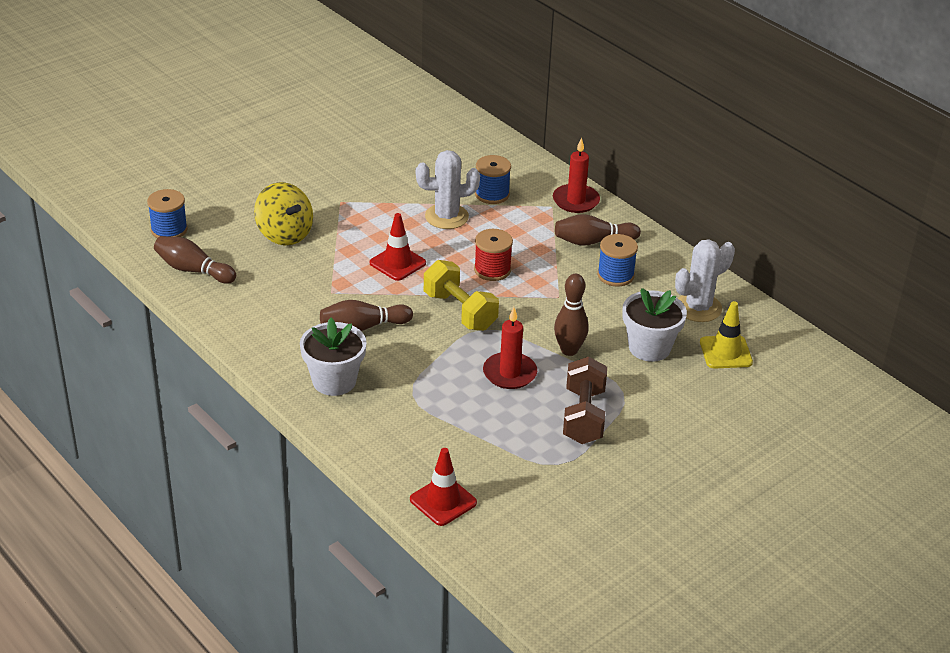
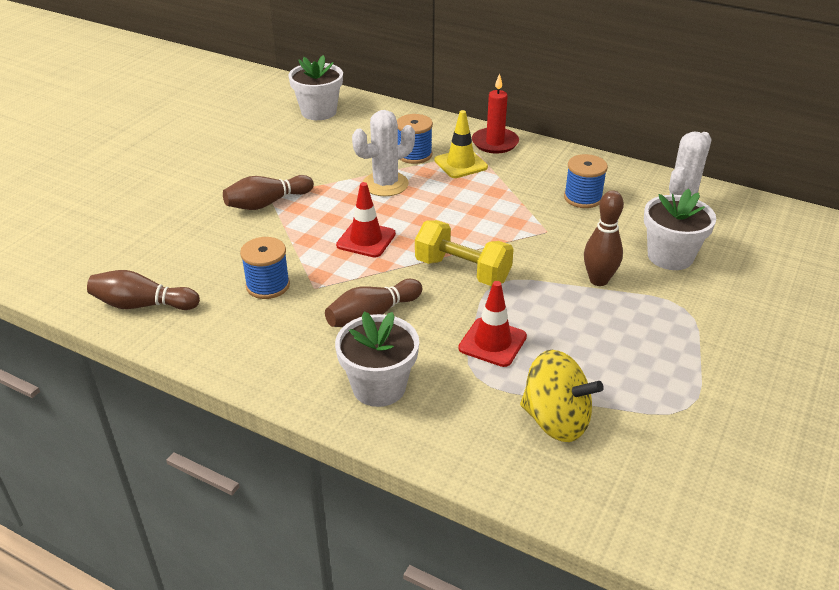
camera: 20 degrees left, 0 degrees up
(169, 230) = (93, 268): blue spool -> blue spool (268, 285)
(284, 234) = (228, 241): yellow spinning top -> yellow spinning top (556, 420)
(432, 127) = (318, 112): none -> white flower pot
(443, 501) = (603, 499): red traffic cone -> red traffic cone (492, 342)
(492, 270) = (465, 222): red spool -> none
(509, 373) = (560, 321): red candle -> none
(583, 416) = (668, 345): brown dumbbell -> none
(593, 241) = (538, 173): brown bowling pin -> brown bowling pin (267, 203)
(725, 352) = (740, 241): yellow traffic cone -> yellow traffic cone (460, 164)

